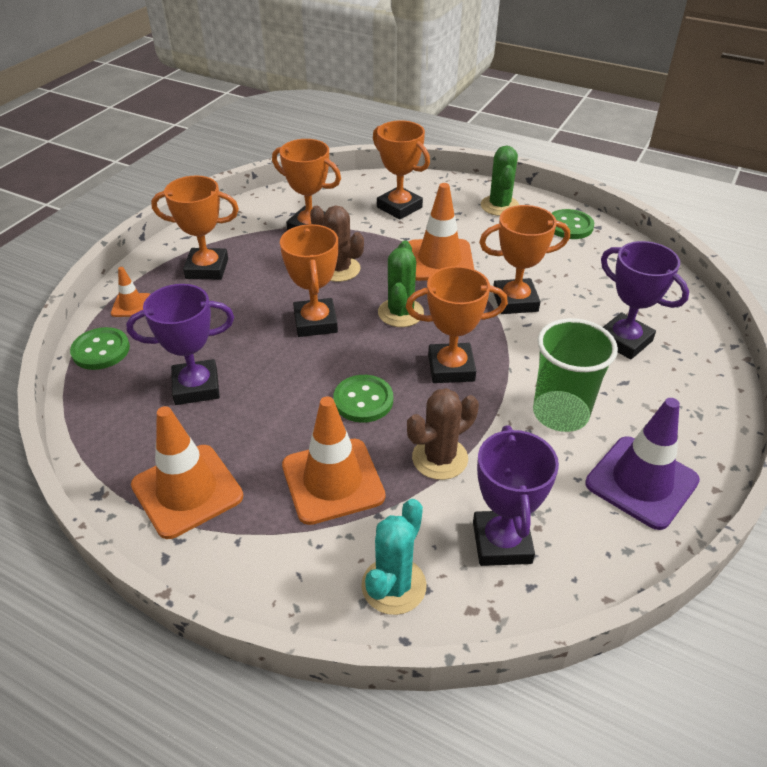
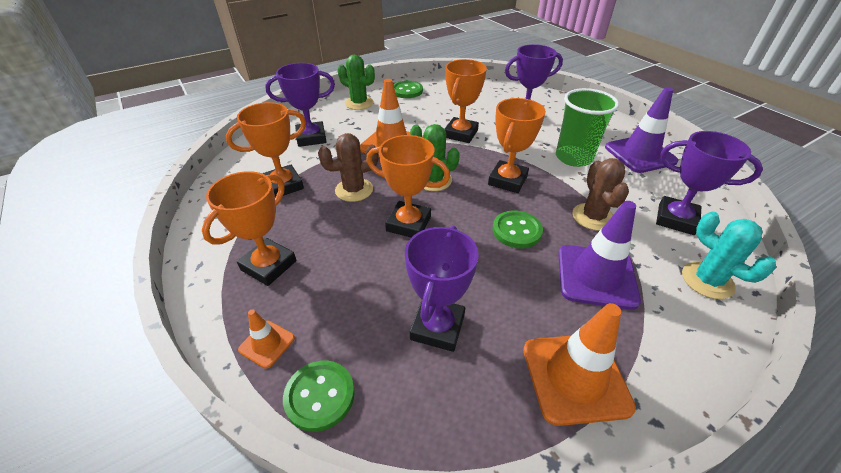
camera: 60 degrees left, 0 degrees up
(333, 481) = (596, 276): orange traffic cone -> purple traffic cone
(399, 207) = (311, 138): orange trophy -> purple trophy

